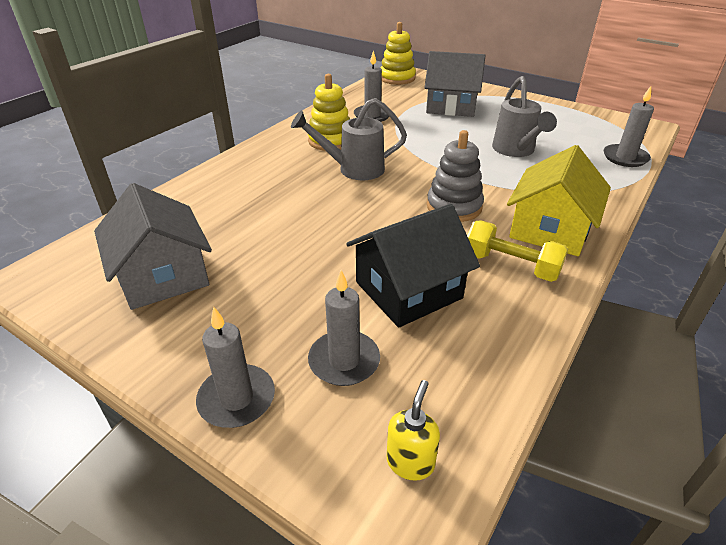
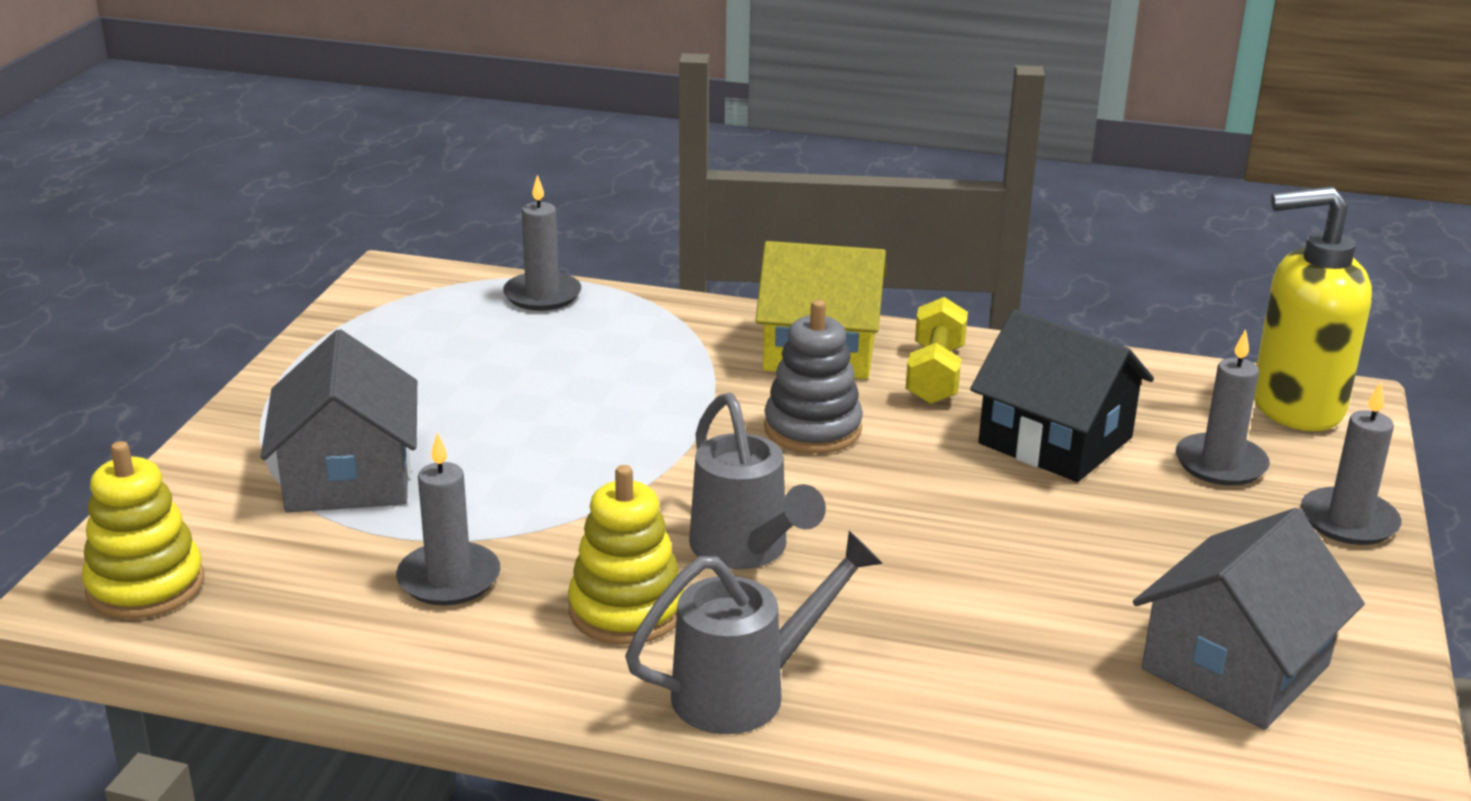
camera: 110 degrees left, 10 degrees down
(410, 462) = (1295, 407): yellow soap dispenser -> yellow soap dispenser, size x2.28
(516, 151) = (565, 387): grey watering can -> grey watering can (747, 691)

